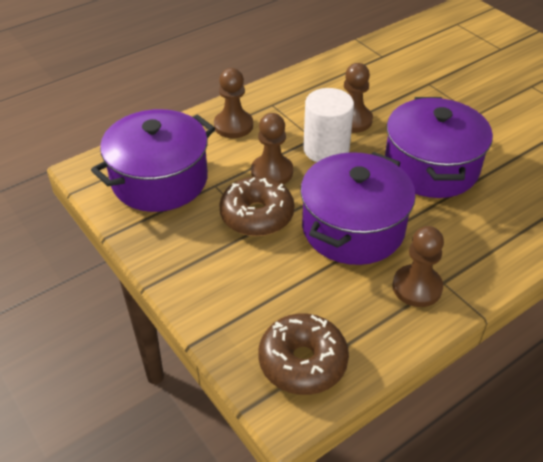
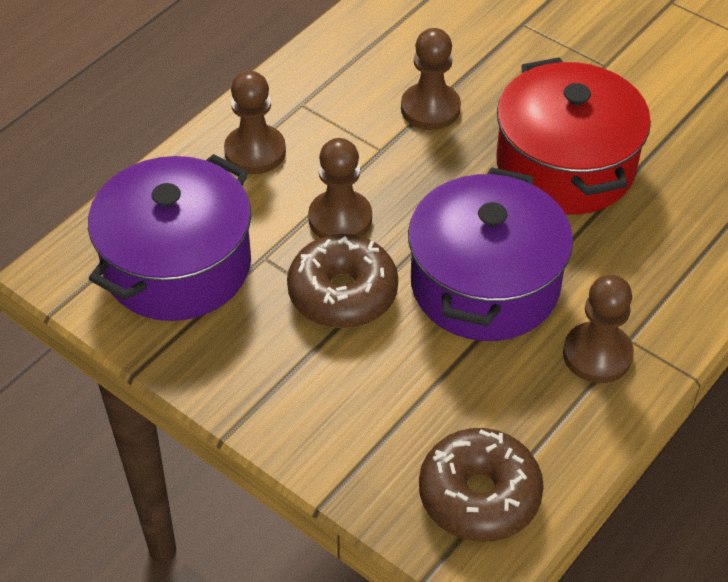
camera: 15 degrees left, 5 degrees up
(326, 149) = (407, 165): white cylinder -> none
(431, 167) = (565, 166): purple pot -> red pot

